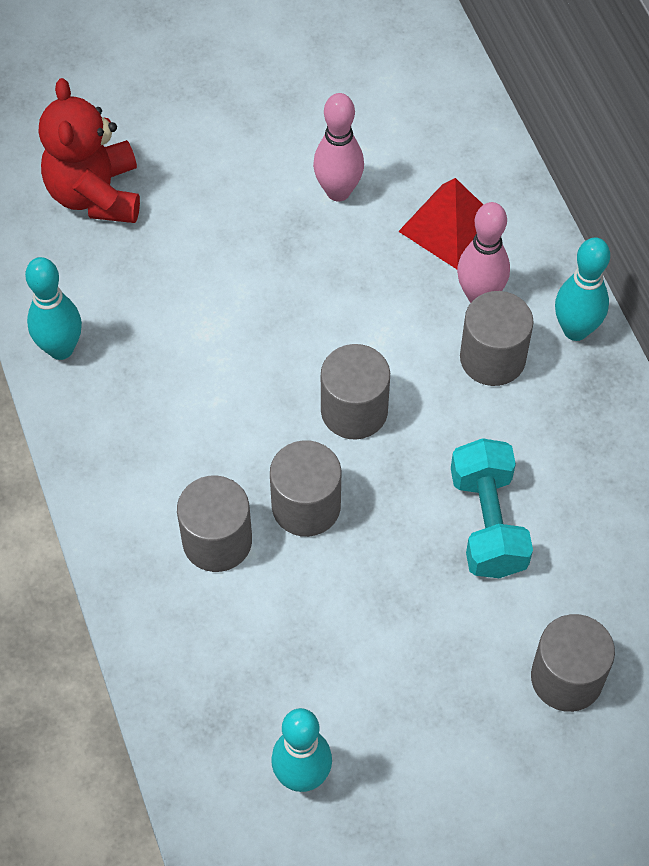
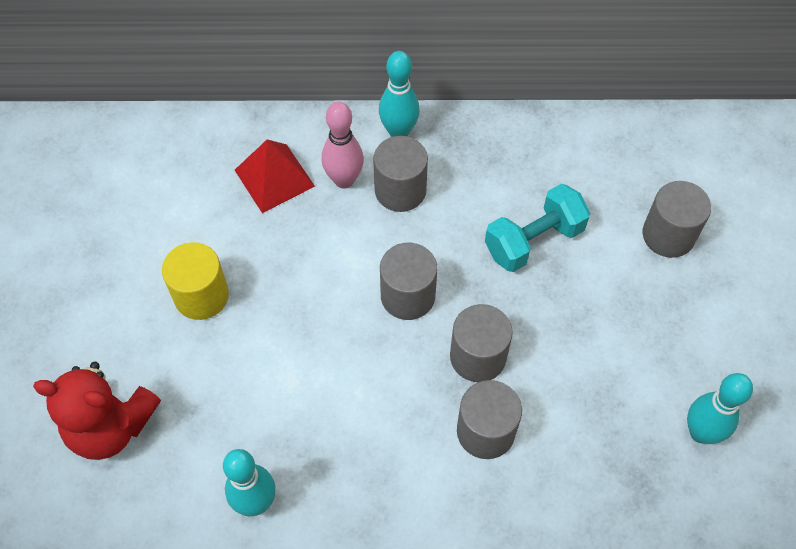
camera: 70 degrees left, 0 degrees up
(271, 214) = (201, 296): none -> yellow cylinder
(338, 191) = (204, 241): pink bowling pin -> none
(487, 523) = (534, 240): turquoise dumbbell -> turquoise dumbbell turned 45 degrees counterclockwise

